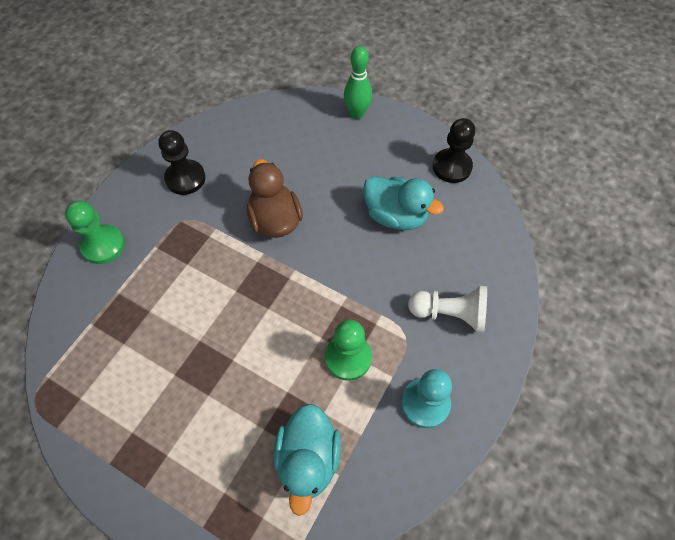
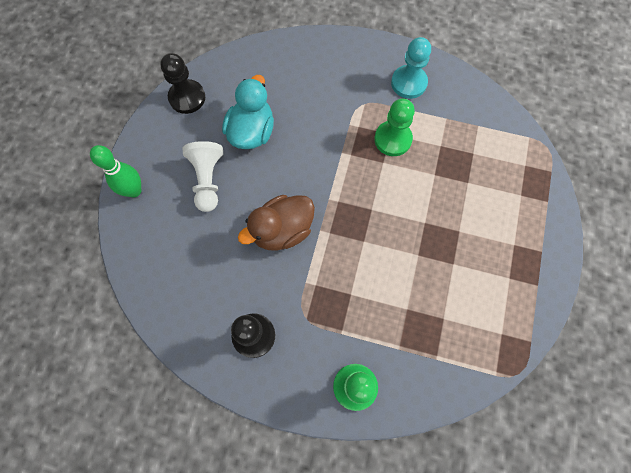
camera: 105 degrees left, 10 degrees up
(308, 459) = (476, 147): turquoise duck -> none
(450, 314) = (333, 78): white pawn -> white pawn (208, 180)

